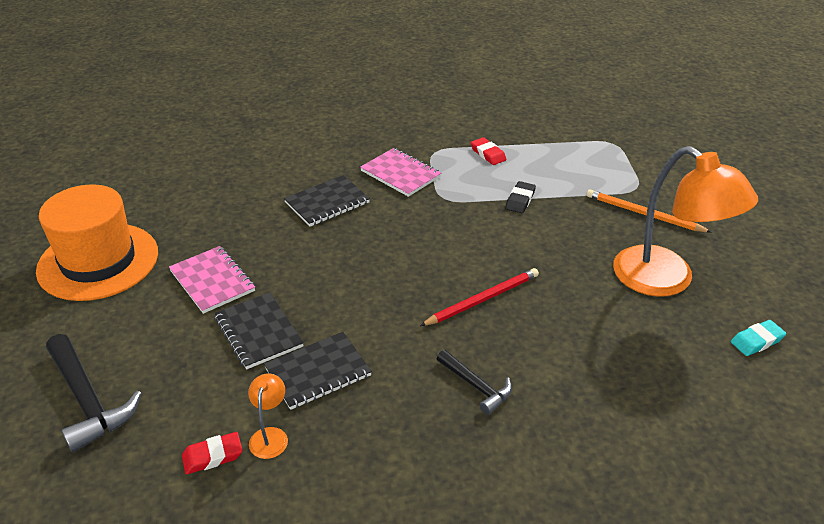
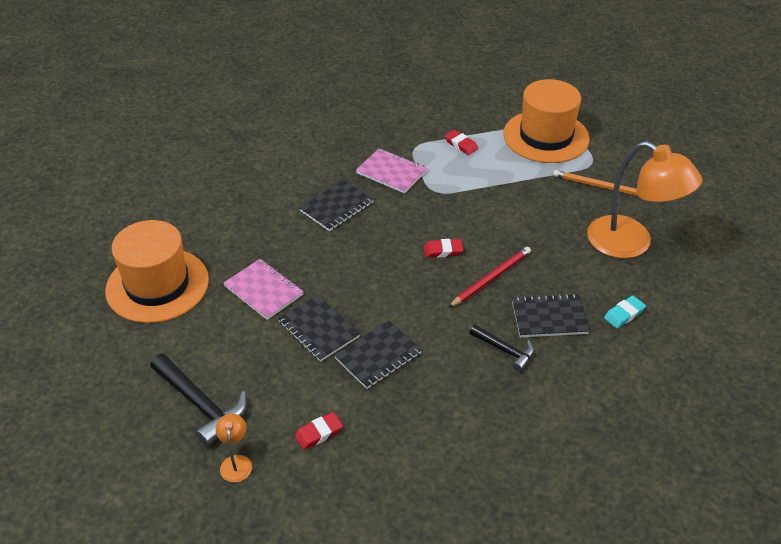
camera: 10 degrees left, 5 degrees up
(270, 435) = (358, 411): orange lamp -> orange lamp (236, 462)
(434, 262) = (443, 251): none -> red eraser
(520, 200) = (499, 186): black eraser -> none
(542, 354) = (549, 317): none -> black notebook
(588, 155) = (546, 136): none -> orange hat
(757, 341) = (707, 285): turquoise eraser -> turquoise eraser (624, 314)

